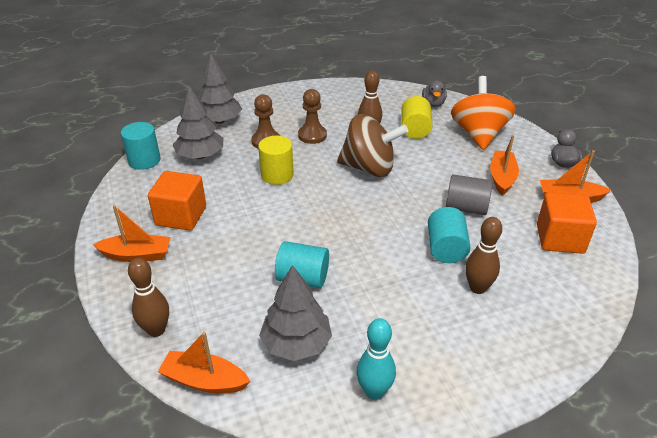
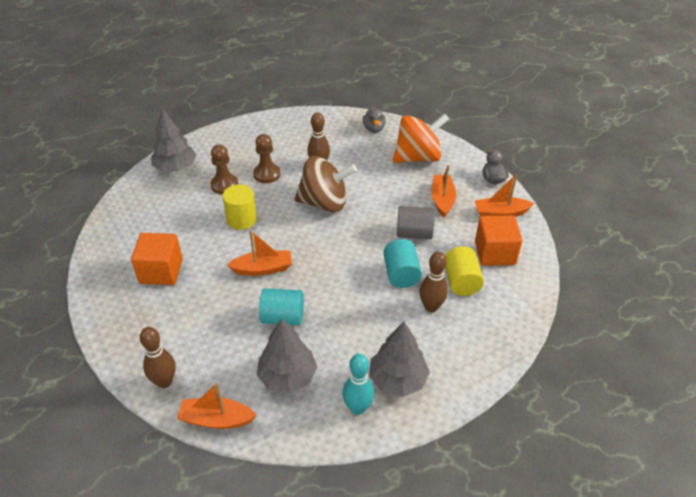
camera: 10 degrees left, 5 degrees up
(137, 255) = (129, 314): orange boat -> orange boat (263, 269)
(144, 160) = (112, 218): turquoise cylinder -> none
(200, 156) = (165, 207): grey tree -> grey tree (398, 379)
(415, 130) = (360, 158): yellow cylinder -> yellow cylinder (461, 282)
(478, 134) = (418, 157): orange spinning top -> orange spinning top turned 75 degrees clockwise

